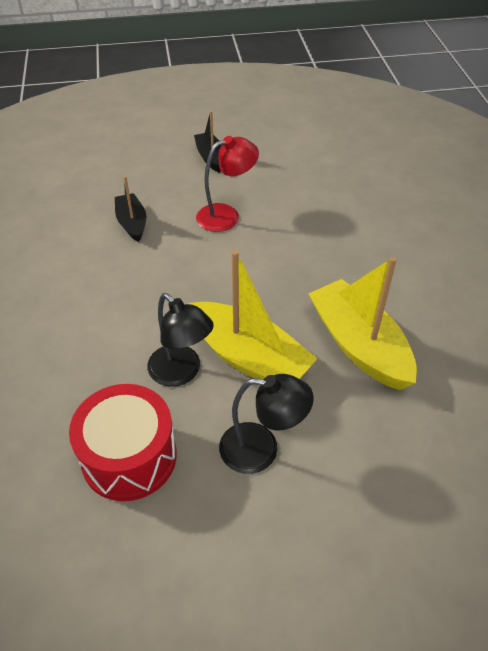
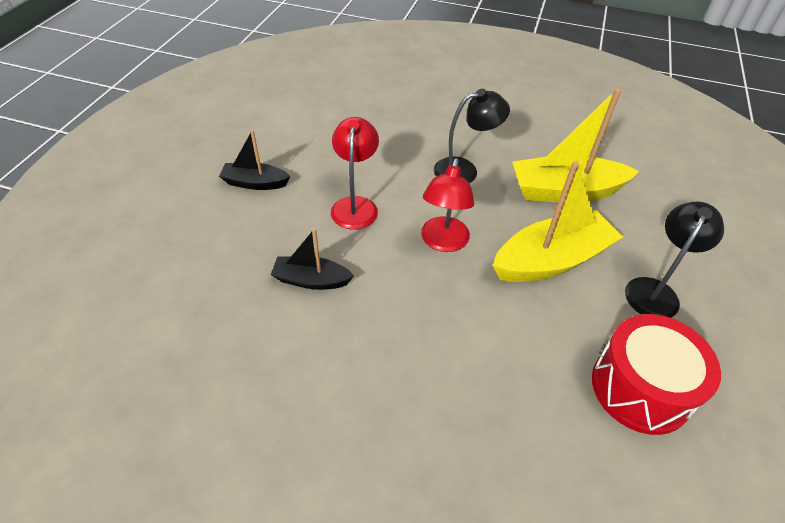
camera: 65 degrees left, 0 degrees up
(181, 373) = (551, 313): black lamp -> black lamp (464, 170)
(220, 279) = (443, 242): none -> red lamp

